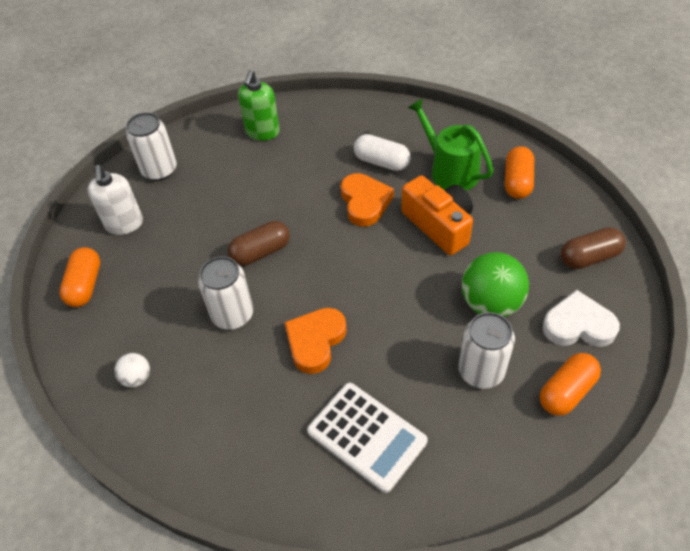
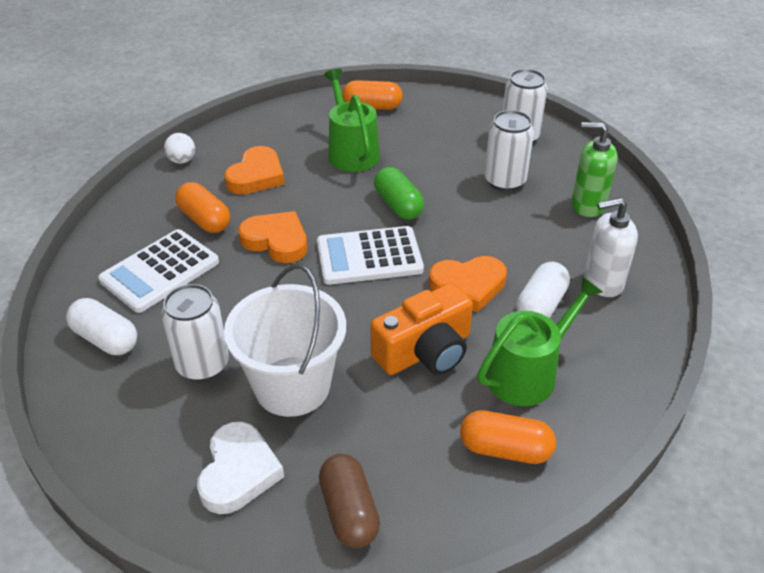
camera: 90 degrees right, 10 degrees down
(124, 224) = (444, 121): white soap dispenser -> white soap dispenser (602, 282)
(137, 378) = (267, 139): white ball -> white ball (182, 160)
(171, 296) = (351, 152): none -> green watering can
(207, 377) = (256, 176): none -> orange heart
(232, 315) = (321, 188): white can -> white can (505, 181)
(261, 252) = (398, 205): brown capsule -> green capsule
(334, 267) = (369, 257): none -> white calculator
(466, 460) = (106, 339): none -> white capsule
(490, 303) = (292, 386): green ball -> white bucket
(566, 391) = (150, 439): orange capsule -> orange capsule (204, 220)

